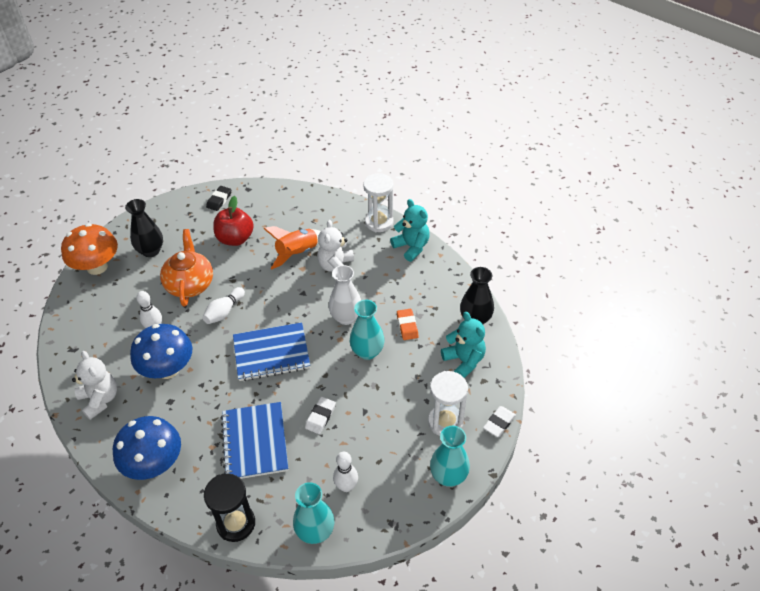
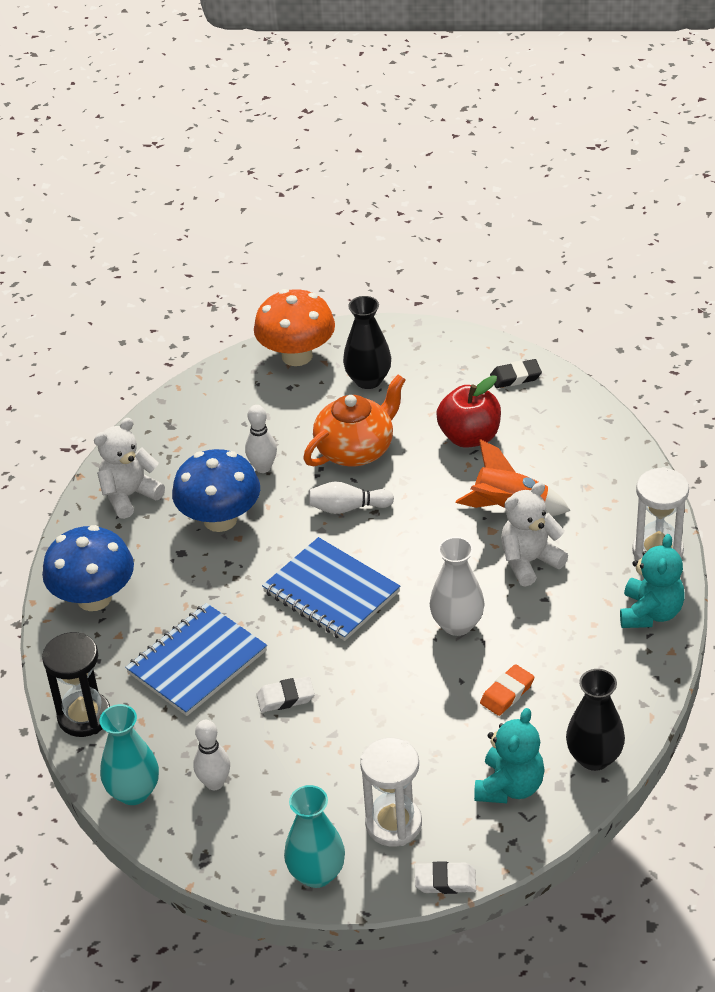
camera: 55 degrees right, 5 degrees down
(100, 399) = (129, 495): white teddy bear -> white teddy bear turned 150 degrees counterclockwise
(367, 352) = (424, 679): turquoise vase -> none

